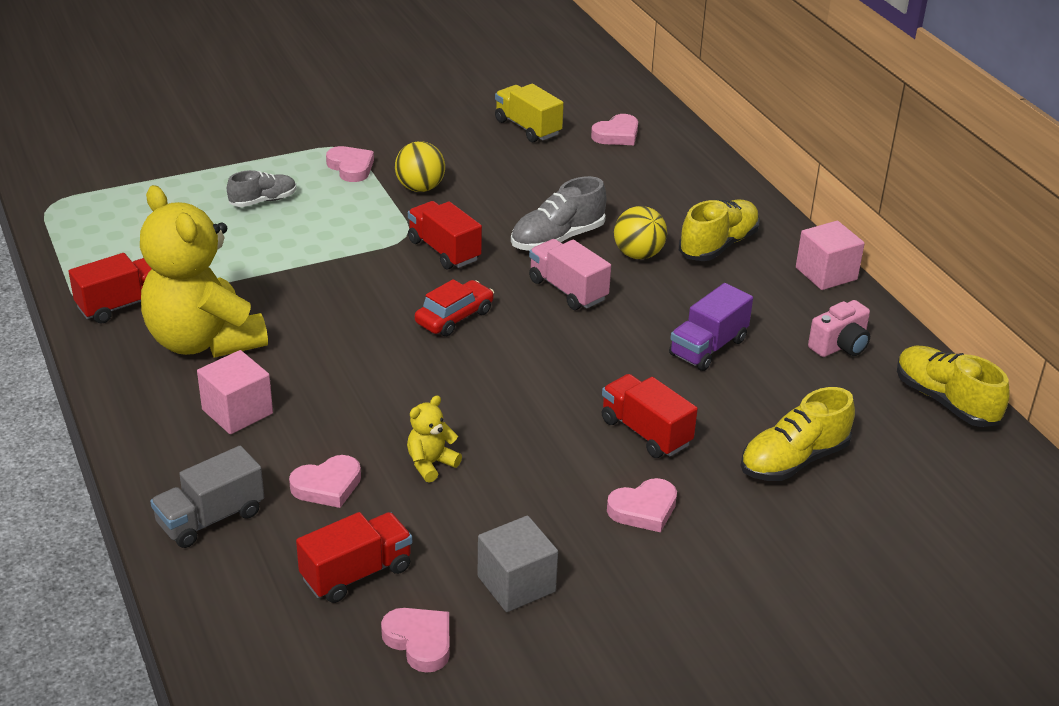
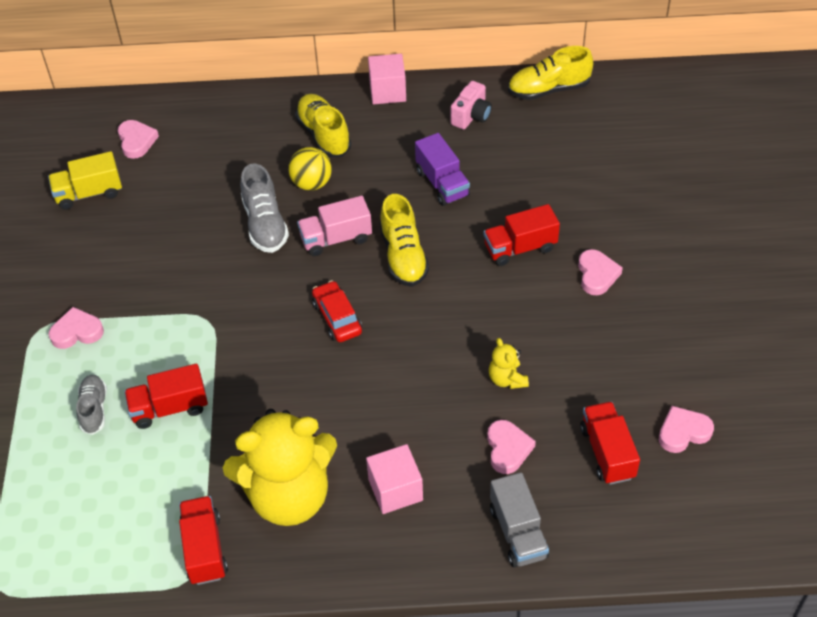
camera: 65 degrees left, 15 degrees up
(420, 188) = (140, 291): yellow ball -> none
(444, 250) = (243, 300): red truck -> red truck (169, 408)
(516, 584) = (645, 364): grey cube -> none
(793, 460) = (577, 183): yellow shoe -> yellow shoe (403, 256)
(840, 346) = (471, 116): pink camera -> pink camera turned 45 degrees clockwise

